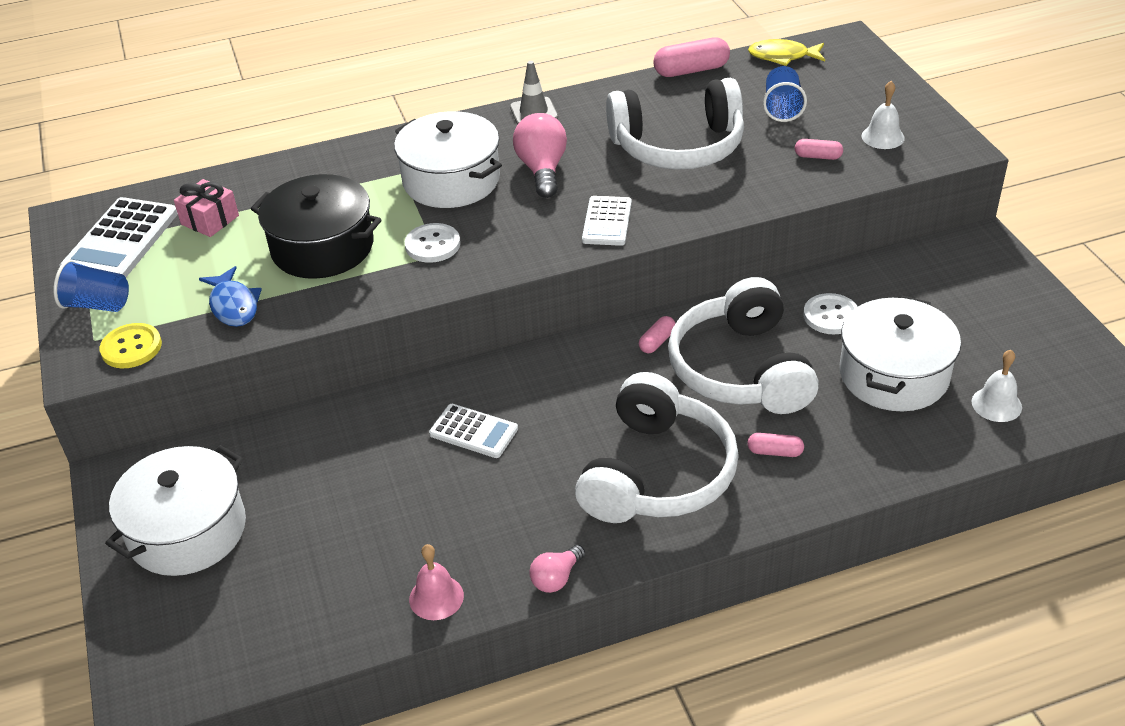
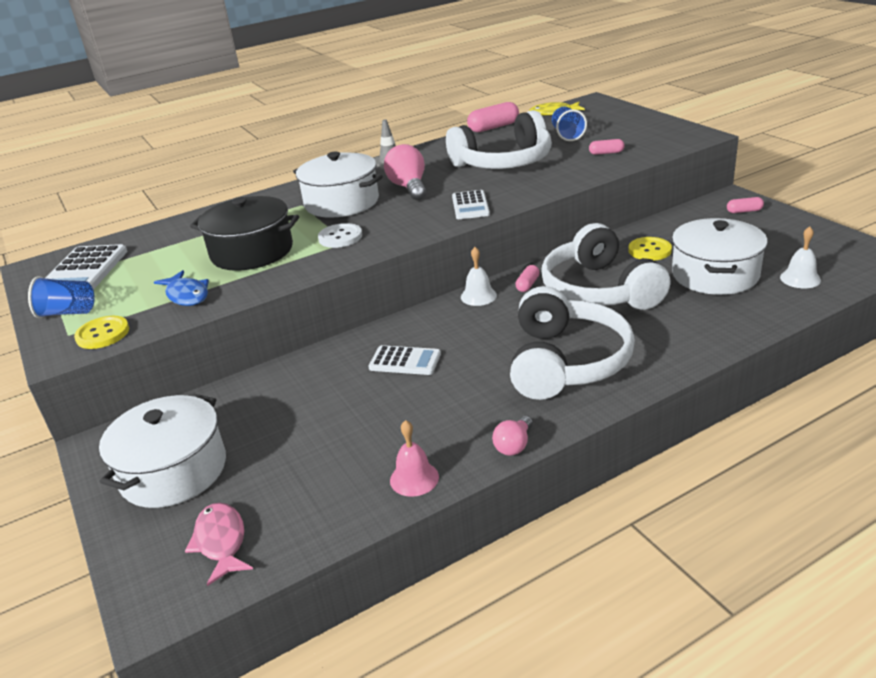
camera: 10 degrees left, 10 degrees down
(210, 220) = (155, 251): pink gift -> none
(220, 631) = (221, 542): none -> pink fish
(775, 452) = (651, 333): pink capsule -> pink capsule (744, 211)
(831, 316) = (649, 250): white button -> yellow button
(882, 137) = (645, 138): white bell -> white bell (478, 296)

